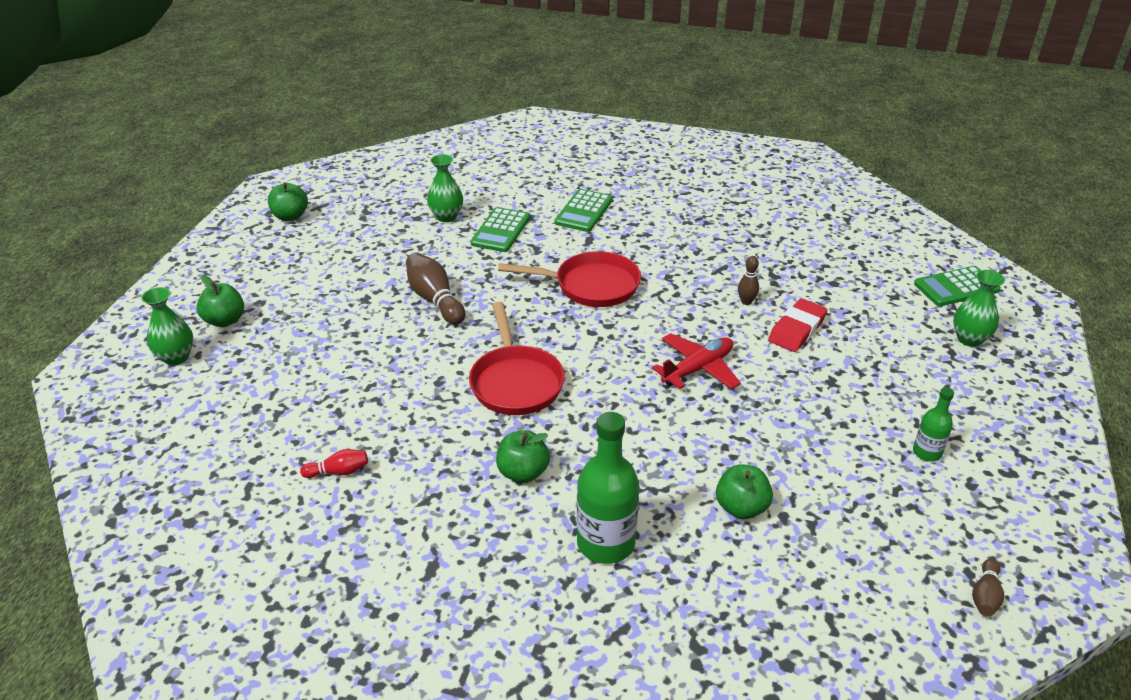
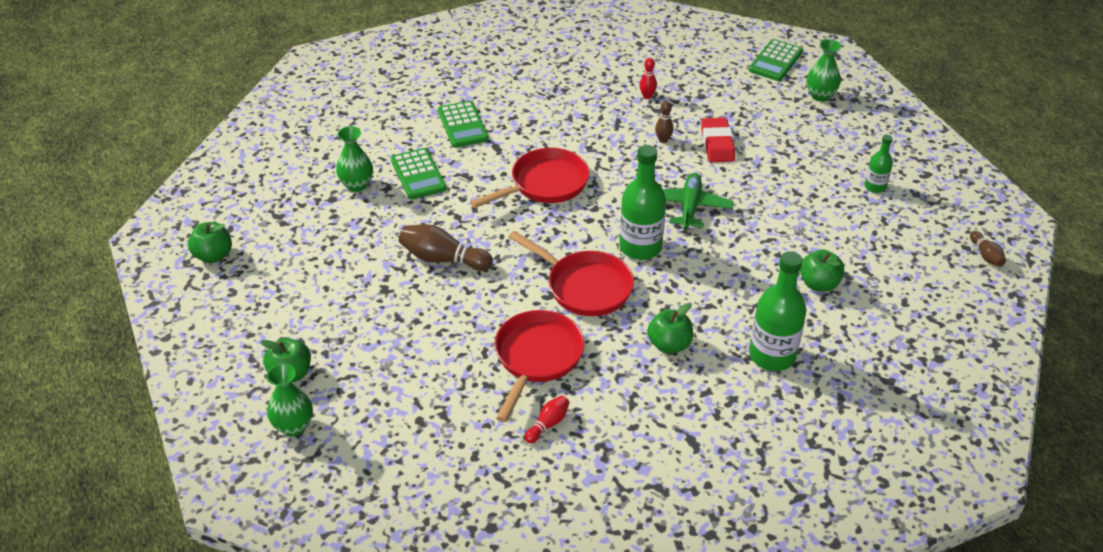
camera: 40 degrees left, 5 degrees up
(401, 415) = (536, 358): none -> red pan
(606, 377) = (640, 247): none -> green bottle
(697, 369) = (689, 207): red plane -> green plane
(778, 260) = (647, 96): none -> red bowling pin

